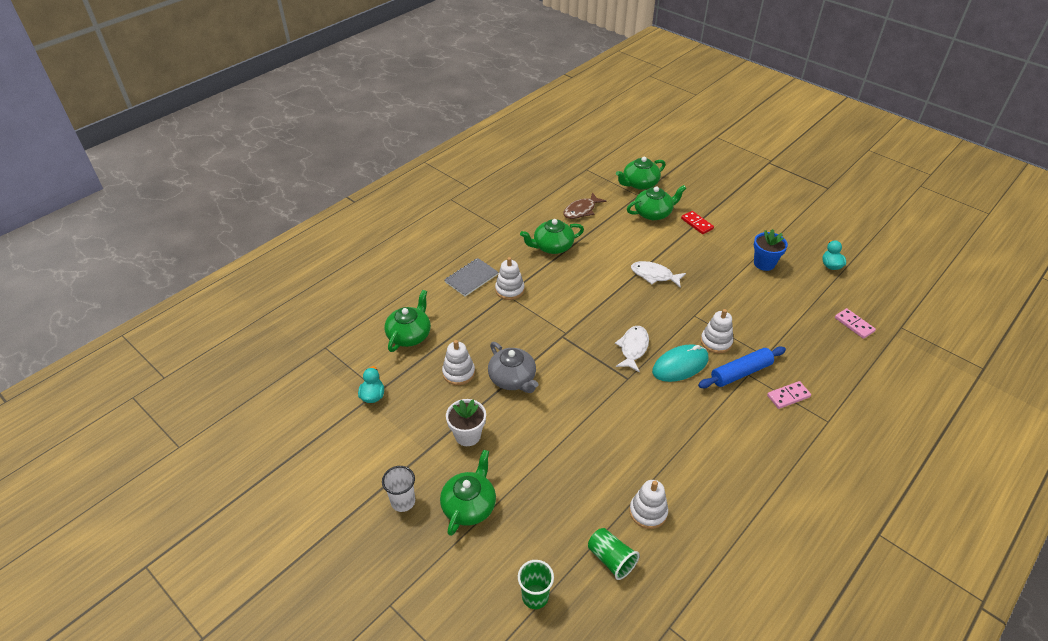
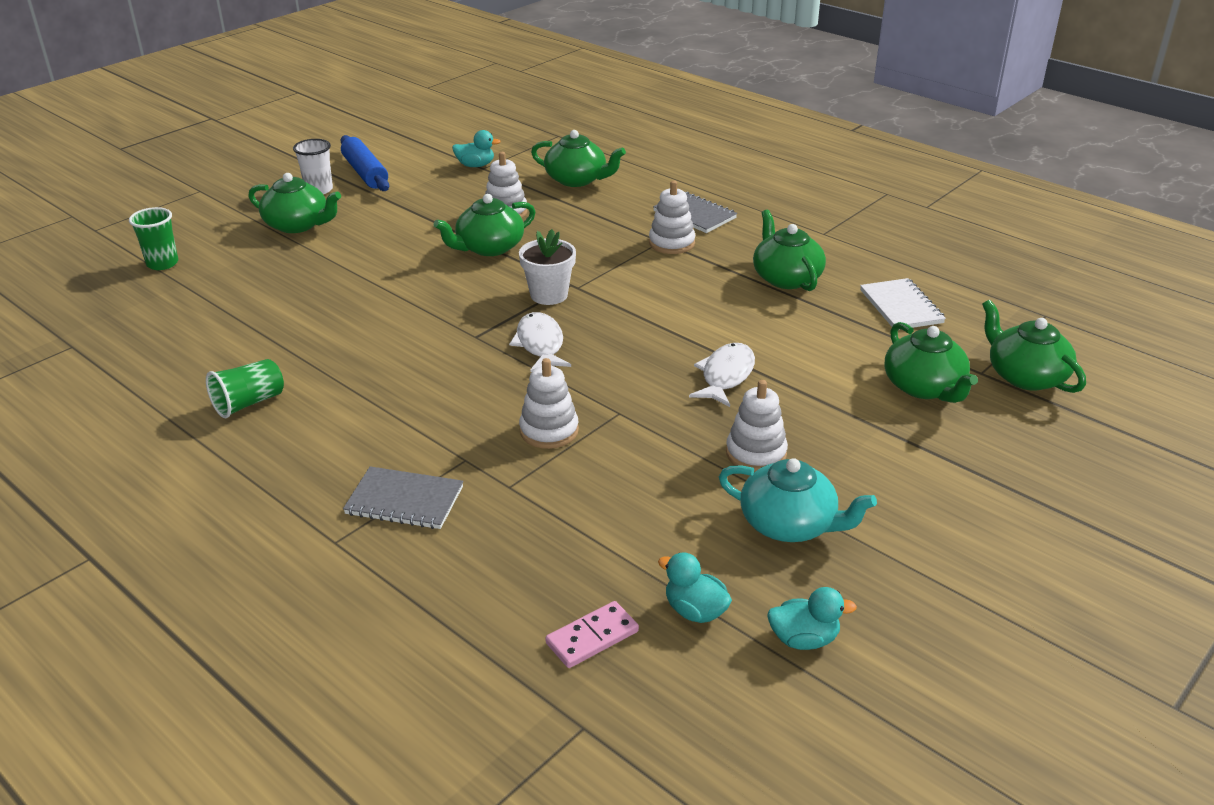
camera: 90 degrees right, 10 degrees down
(467, 435) = (400, 221): white flower pot -> white flower pot (549, 295)
(513, 379) = (489, 247): grey teapot -> green teapot
(581, 210) = (901, 307): brown fish -> white notebook
(611, 559) = (181, 311): green cup -> green cup (249, 403)
(633, 348) = (540, 344): white fish -> white fish turned 120 degrees counterclockwise
(648, 512) = (234, 340): white stacking toy -> white stacking toy (756, 453)
(680, 365) = (496, 387): turquoise mouse -> none
(697, 224) = (907, 441): red domino -> none
(741, 373) = (470, 451): blue rolling pin -> blue rolling pin (365, 173)
(764, 263) = (789, 524): blue flower pot -> turquoise teapot
(788, 396) = (404, 500): pink domino -> grey notebook
(827, 294) = (695, 611): none -> turquoise duck

